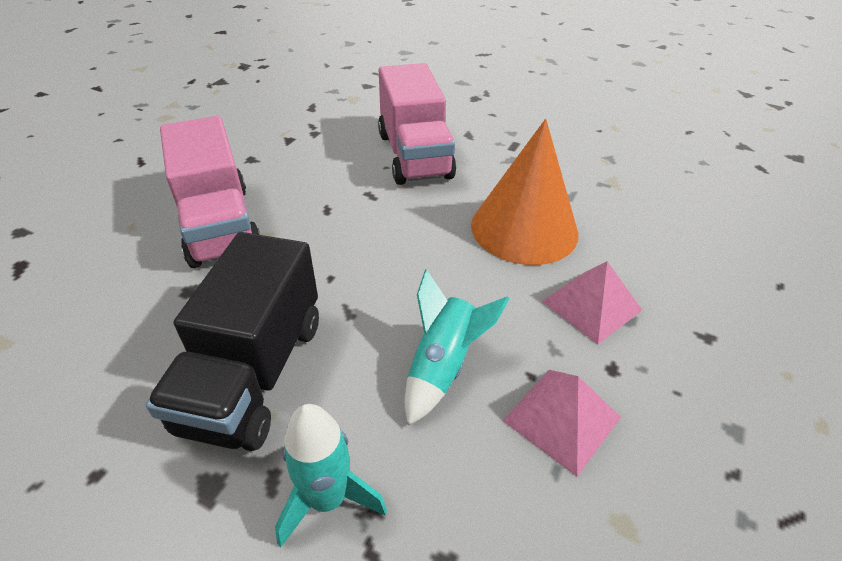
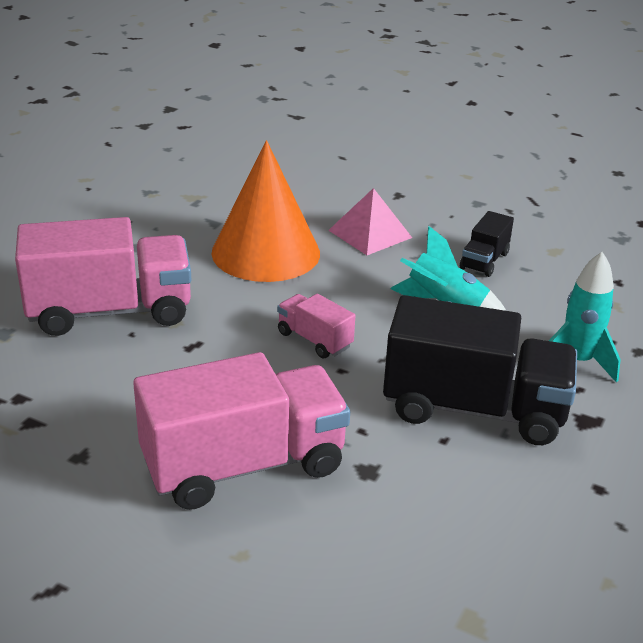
camera: 90 degrees left, 10 degrees down
(377, 260) = (314, 340): none -> pink truck
(562, 418) = (484, 261): pink pyramid -> black truck

